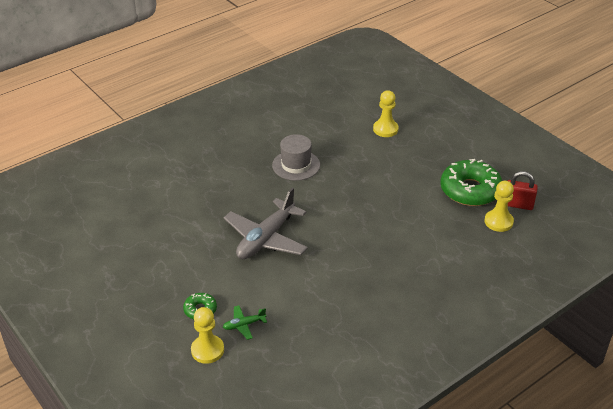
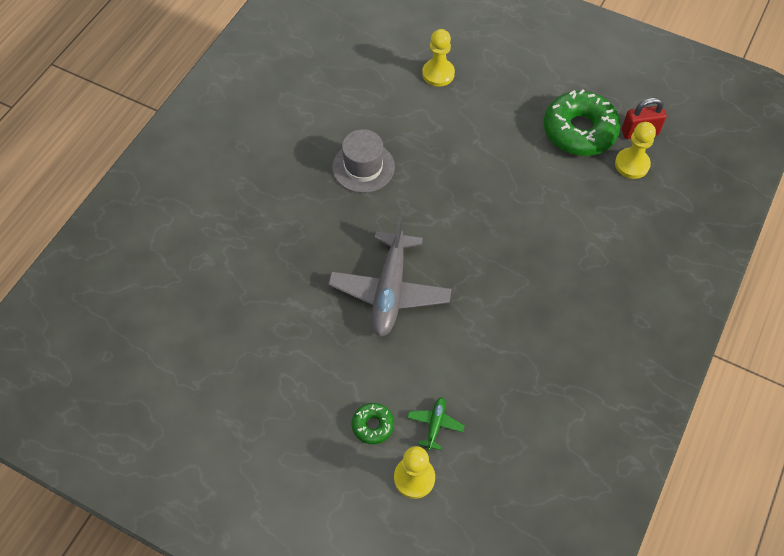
camera: 25 degrees left, 20 degrees up
(244, 325) = (435, 424): green plane -> green plane turned 150 degrees clockwise

